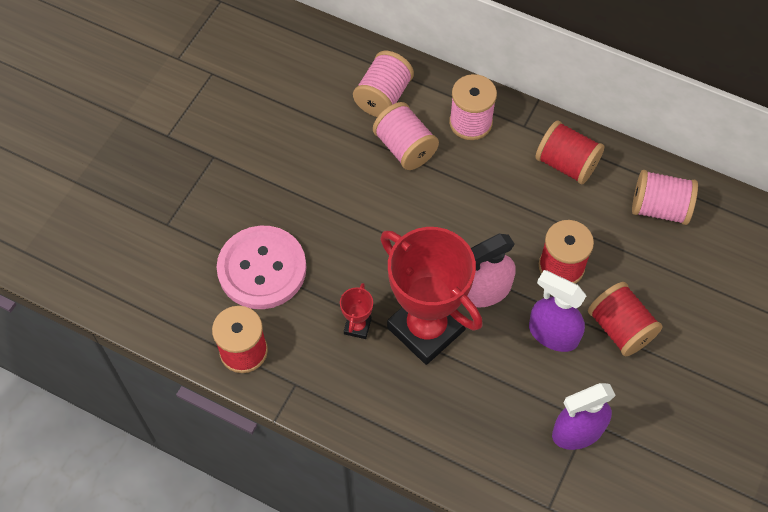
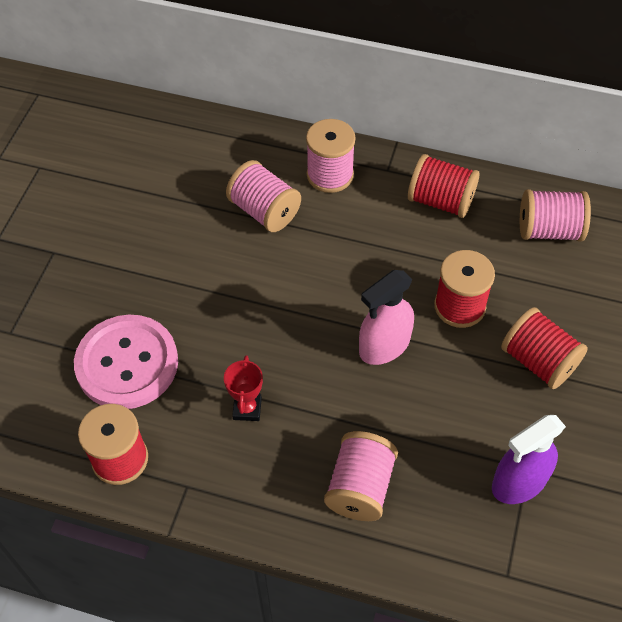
camera: 10 degrees left, 5 degrees down
(383, 96) = (231, 163): pink spool -> pink spool (360, 487)
(426, 328) = (325, 398): red trophy -> none
(553, 334) = (467, 379): purple spray bottle -> none

